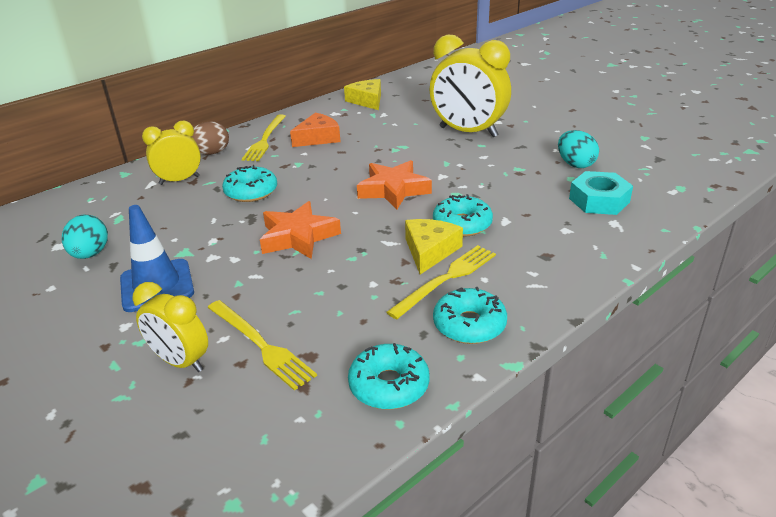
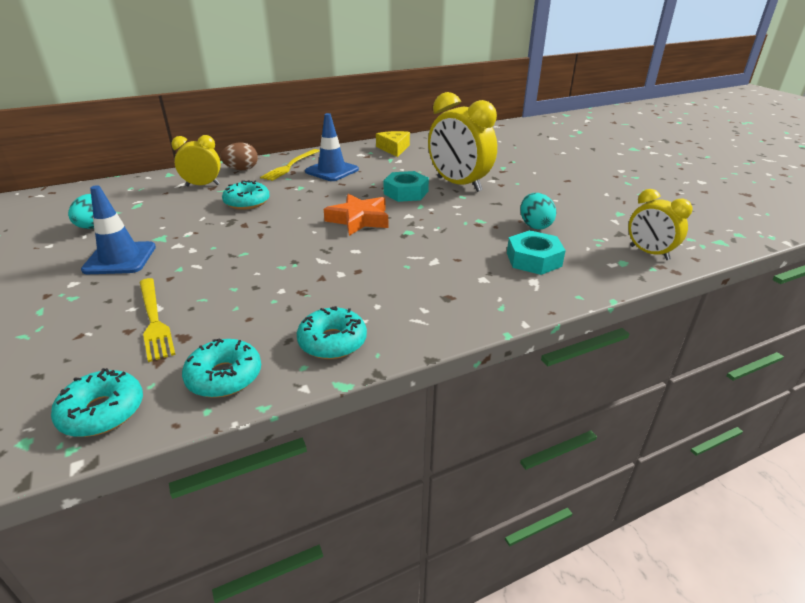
camera: 15 degrees right, 0 degrees up
(181, 362) = (86, 319): yellow clock -> yellow clock (649, 253)
(298, 237) = (253, 242): orange star -> none
(318, 138) = (332, 171): orange cheese -> blue traffic cone
(419, 150) = (406, 192): none -> turquoise nut
(429, 251) = (349, 273): yellow cheese -> none
(446, 279) = (344, 299): yellow fork -> none
(462, 224) = (394, 257): turquoise donut -> turquoise donut (102, 412)

